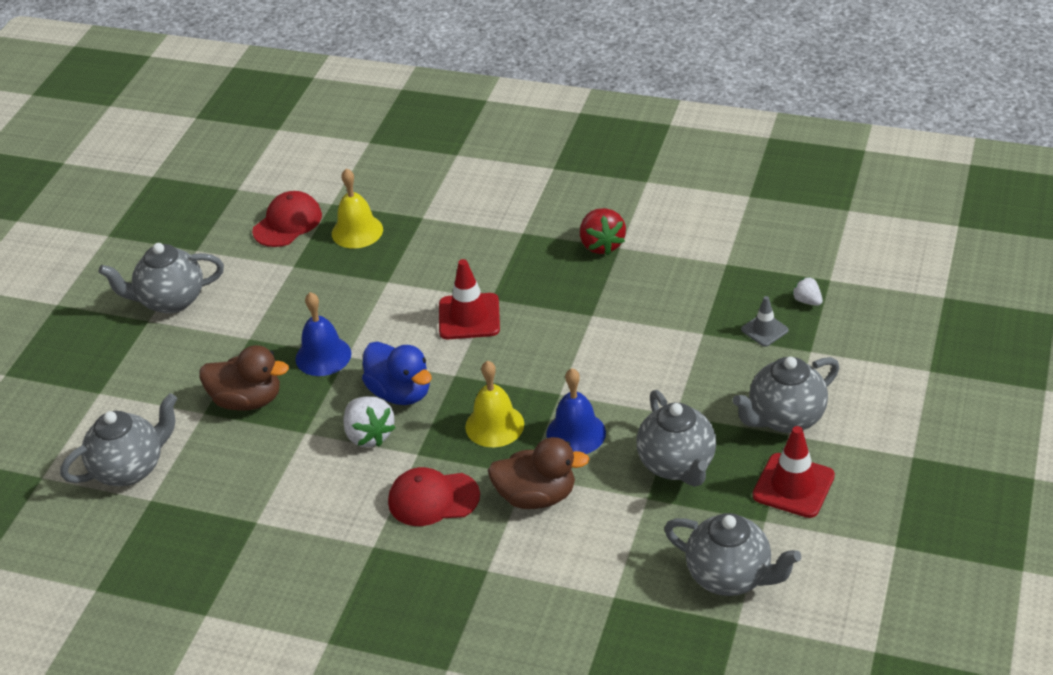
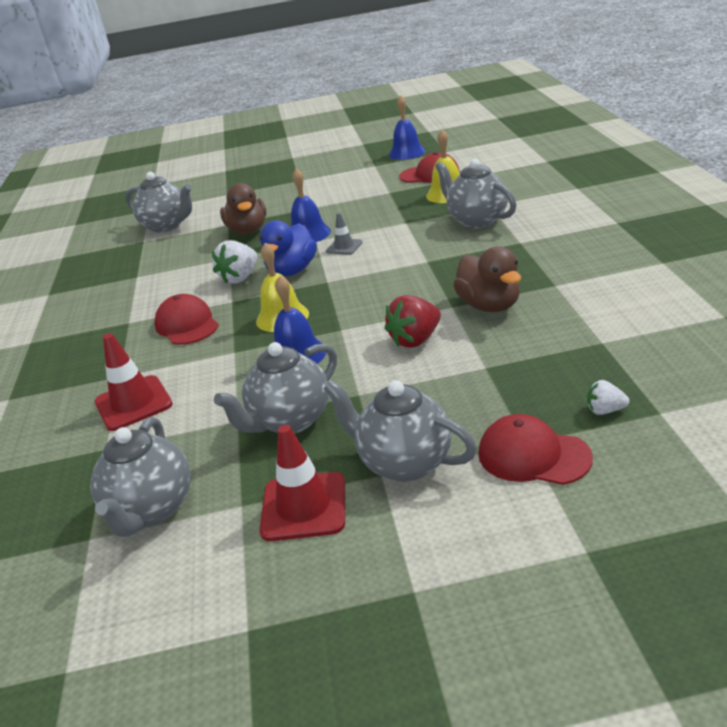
camera: 65 degrees right, 10 degrees down
(171, 301) = (321, 178): grey teapot -> grey teapot (476, 220)
(196, 215) = (407, 153): none -> blue bell
(469, 317) = (397, 262): red traffic cone -> red traffic cone (133, 403)
(536, 496) = (211, 365): brown duck -> brown duck (489, 306)
(601, 245) = (547, 276): red strawberry -> red strawberry (415, 340)
(764, 330) = (528, 400): grey traffic cone -> grey traffic cone (344, 247)
(807, 301) = (605, 410): white strawberry -> white strawberry turned 105 degrees counterclockwise
(827, 354) = (533, 455): none -> red cap

